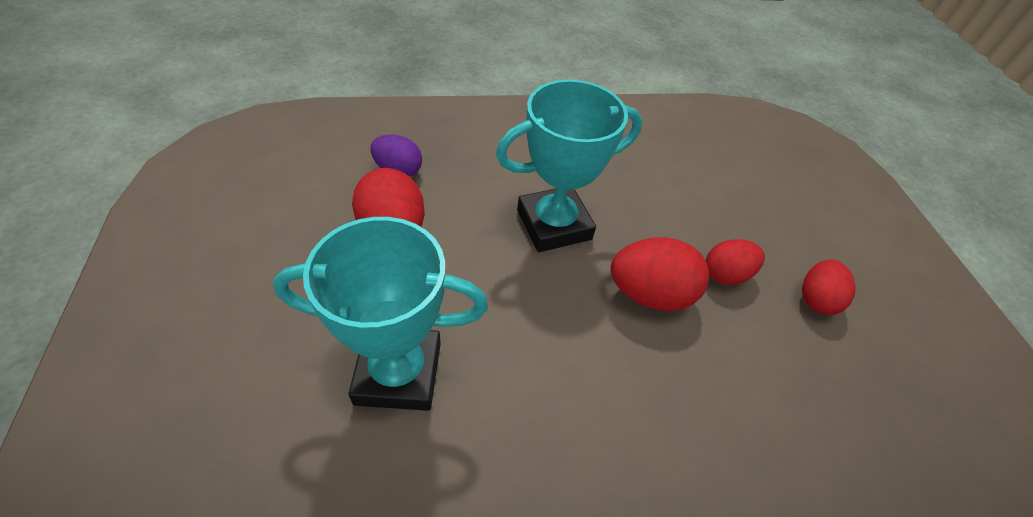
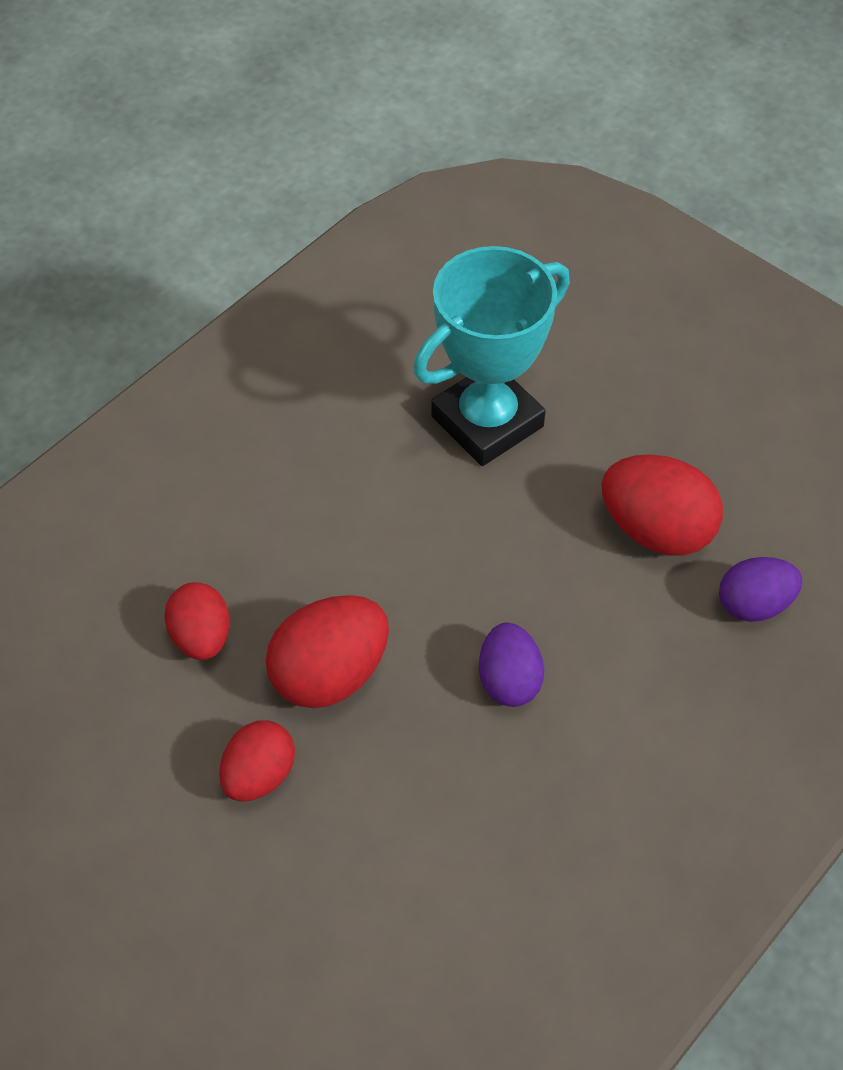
camera: 145 degrees right, 5 degrees up
(554, 224) = (509, 680): turquoise trophy -> purple egg
(816, 299) = (129, 827): red egg -> red egg (201, 637)

